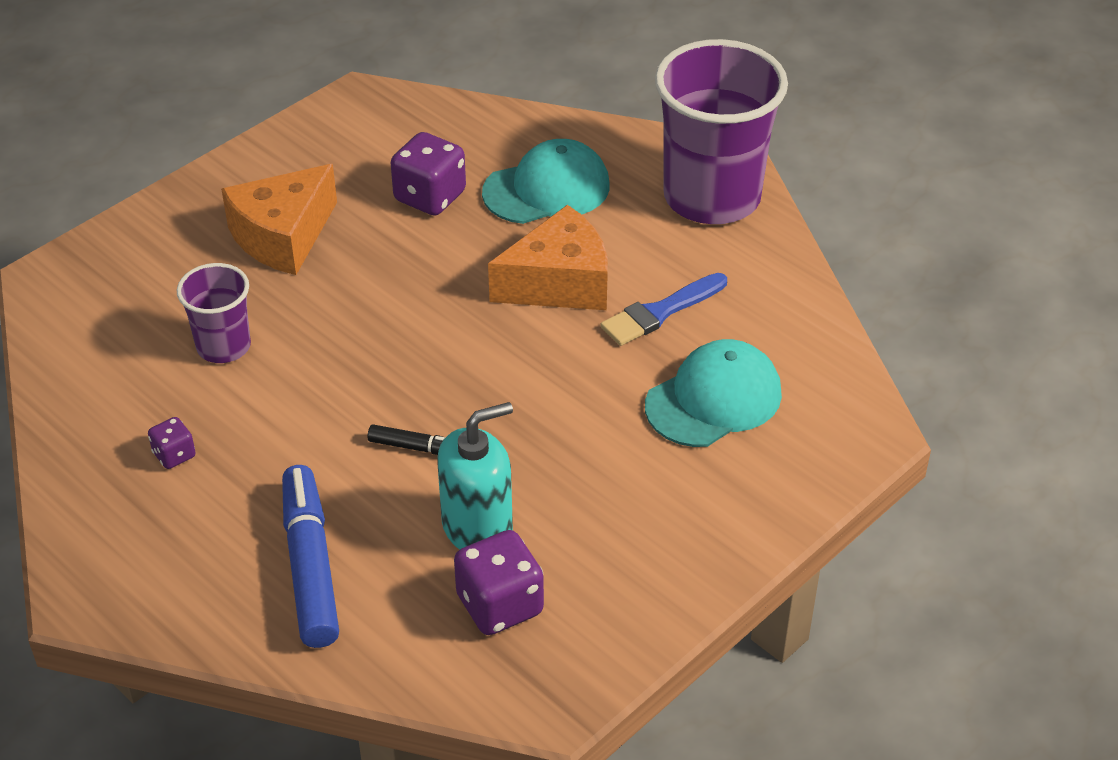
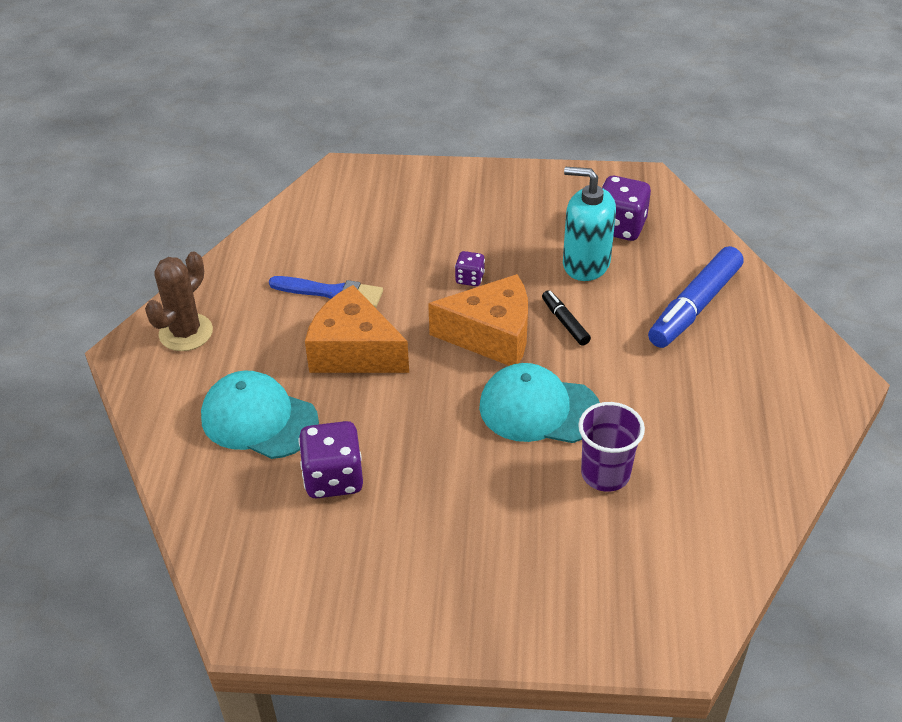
camera: 130 degrees left, 0 degrees up
(174, 455) = (711, 423): purple dice -> purple dice (470, 278)
(283, 237) = (469, 531): orange cheese -> orange cheese (491, 336)
(712, 197) = (186, 332): purple cup -> brown cactus
(713, 399) = (383, 234): turquoise cap -> turquoise cap (539, 409)

